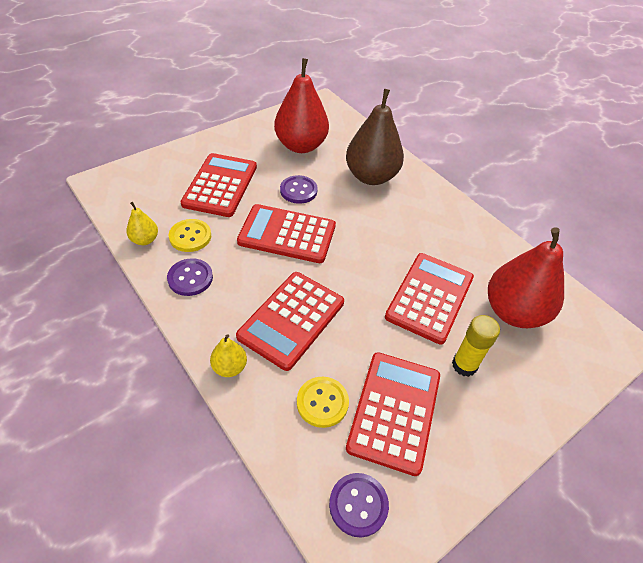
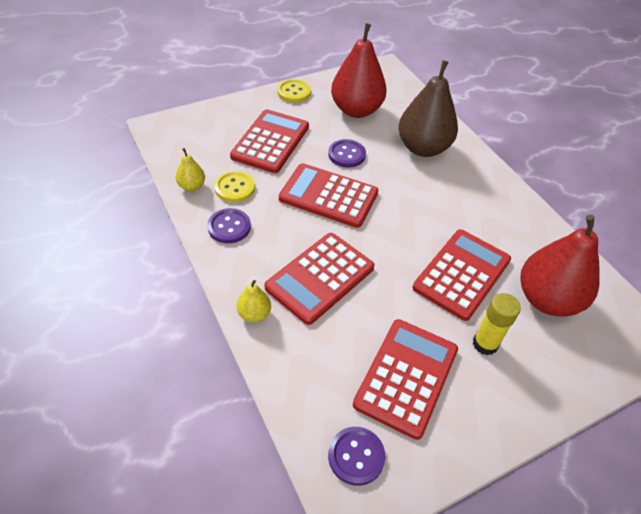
camera: 10 degrees right, 0 degrees up
(322, 402) = (337, 359): yellow button -> yellow button (294, 92)

